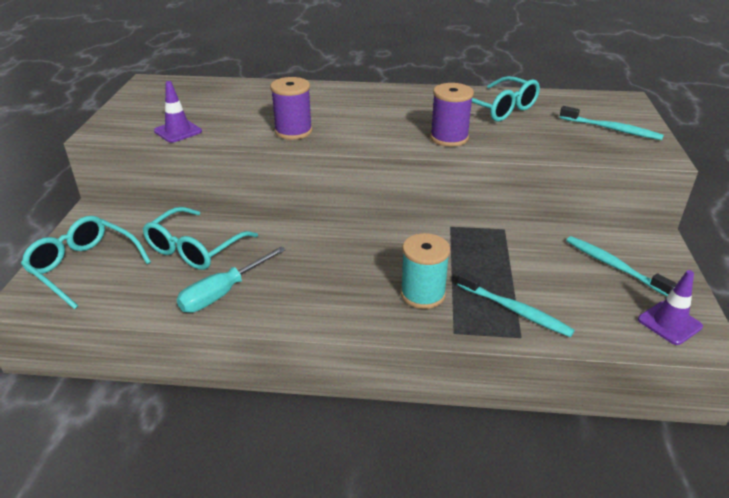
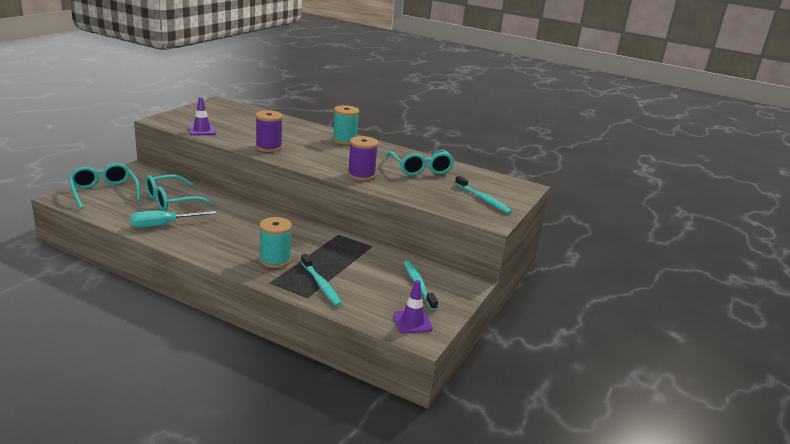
camera: 20 degrees right, 10 degrees down
(368, 94) = (344, 140): none -> turquoise spool

